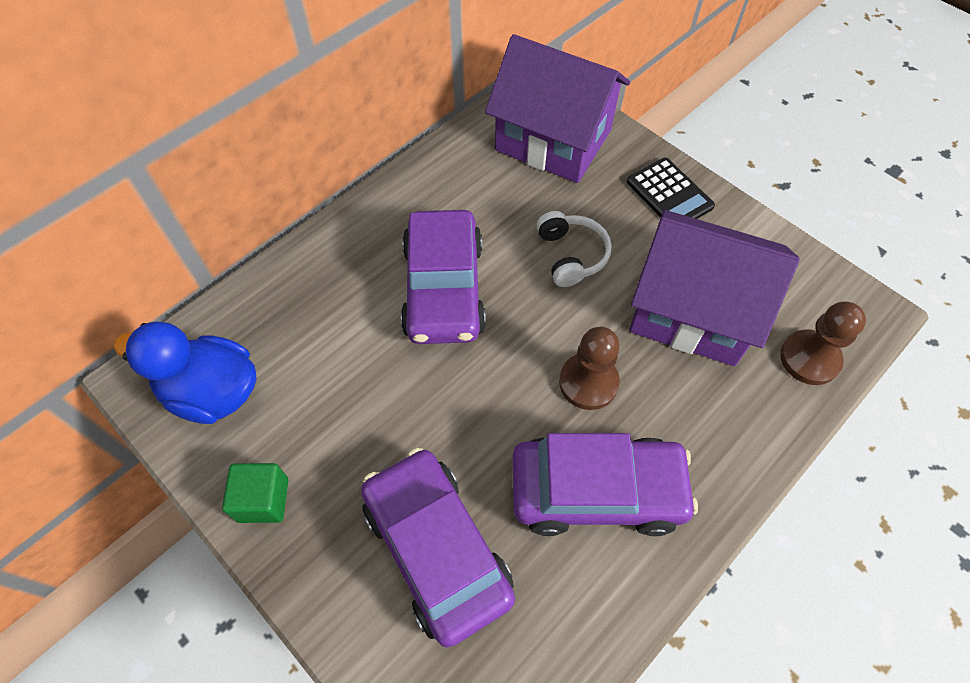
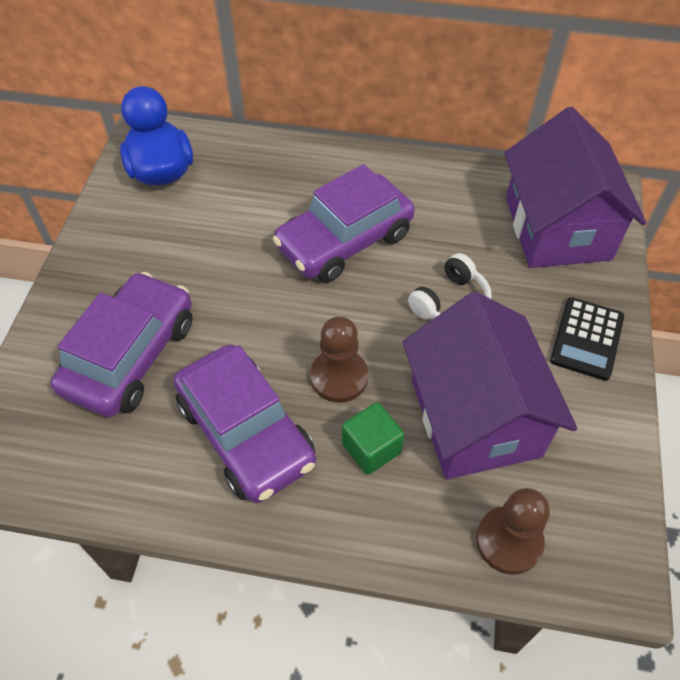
camera: 55 degrees right, 5 degrees down
(263, 500) = (104, 242): green cube -> green cube (371, 448)

